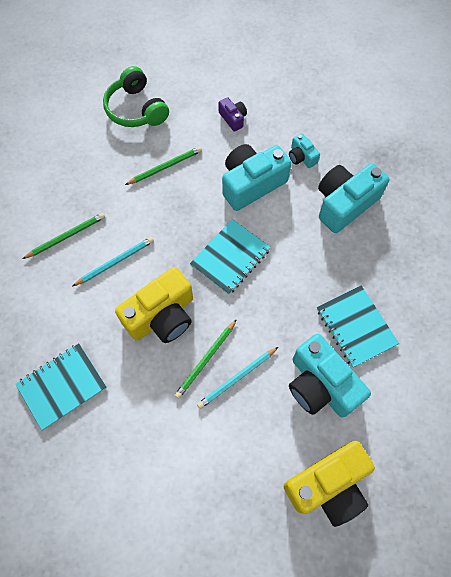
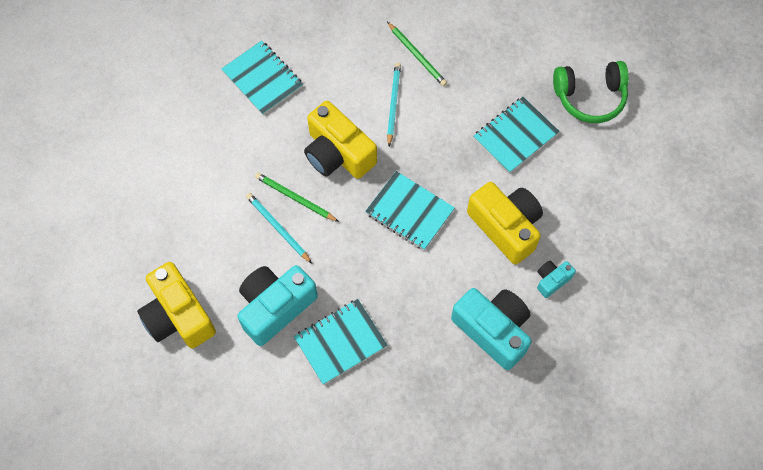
camera: 85 degrees right, 0 degrees up
(115, 262) = (393, 104): turquoise pencil -> turquoise pencil turned 135 degrees counterclockwise
(136, 109) = (590, 97): green headphones -> green headphones turned 150 degrees counterclockwise
(165, 167) = (515, 136): green pencil -> turquoise notebook
(233, 118) = (595, 200): purple camera -> none
(251, 184) = (505, 227): turquoise camera -> yellow camera

